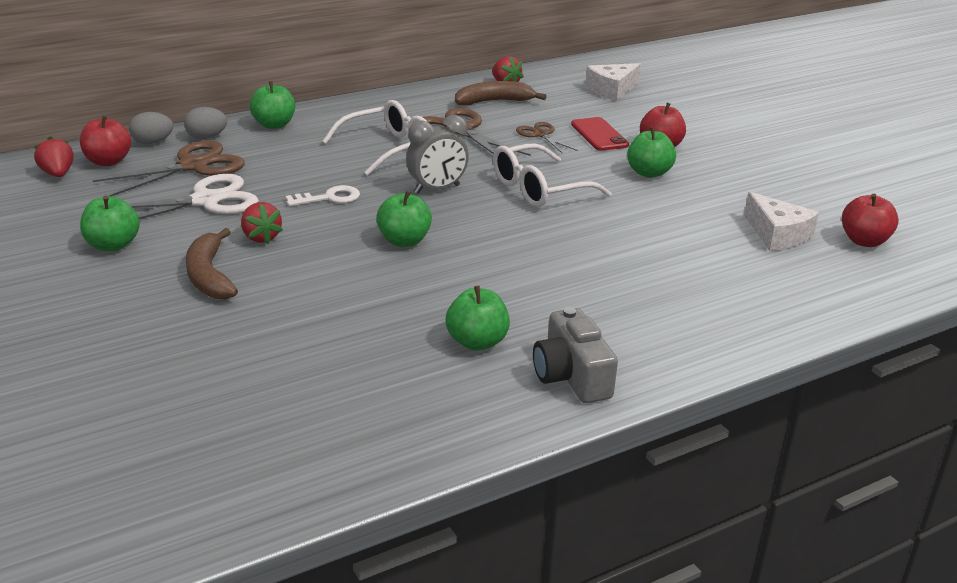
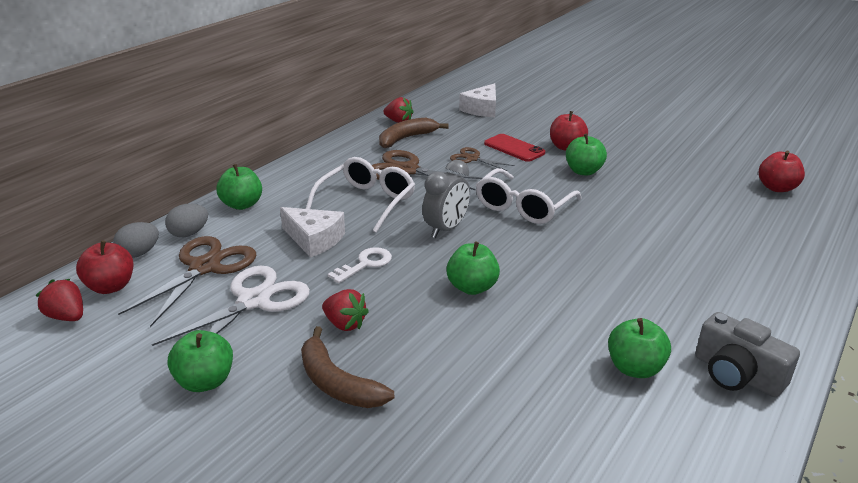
camera: 25 degrees left, 0 degrees up
(777, 235) = (721, 199): white cheese -> white cheese (314, 239)

